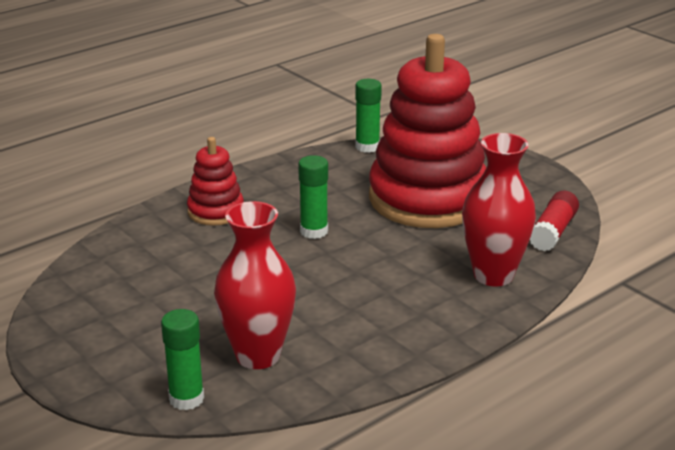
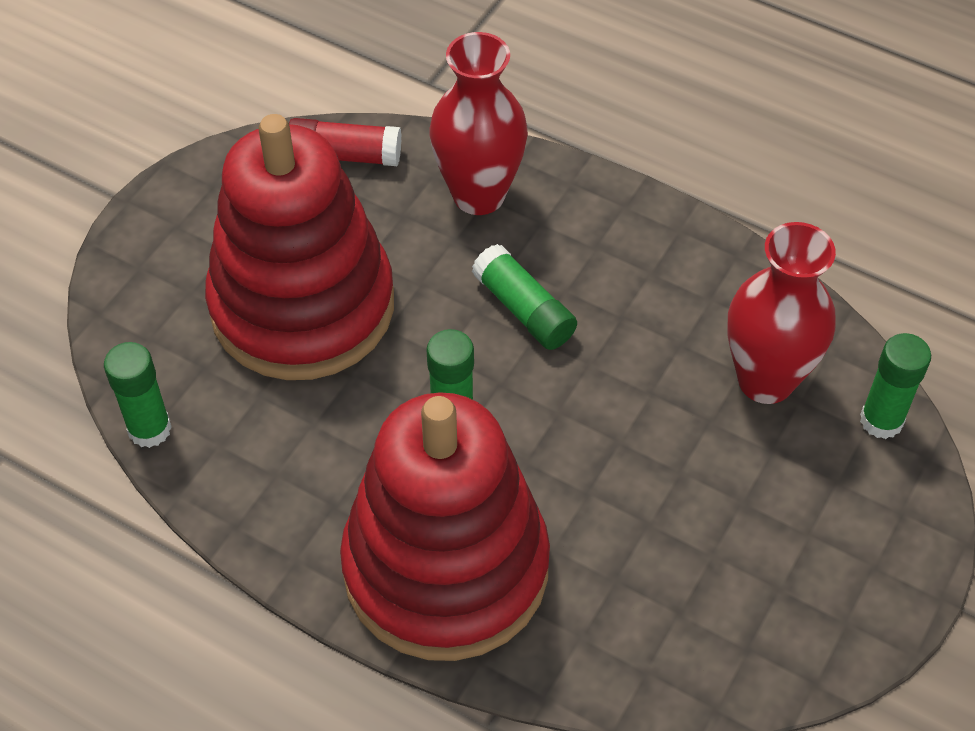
camera: 110 degrees left, 25 degrees up
(216, 211) = (446, 568): red stacking toy -> red stacking toy, size x2.15
(381, 272) = (524, 309): none -> green glue stick

